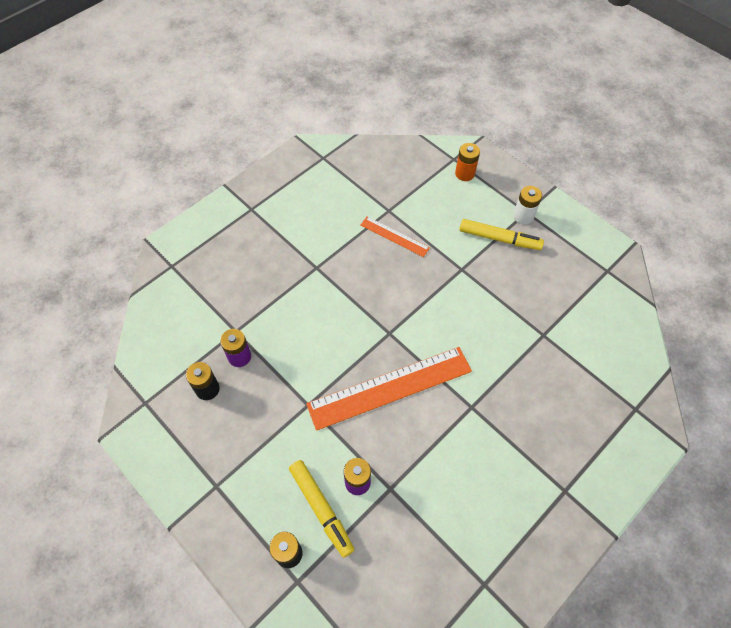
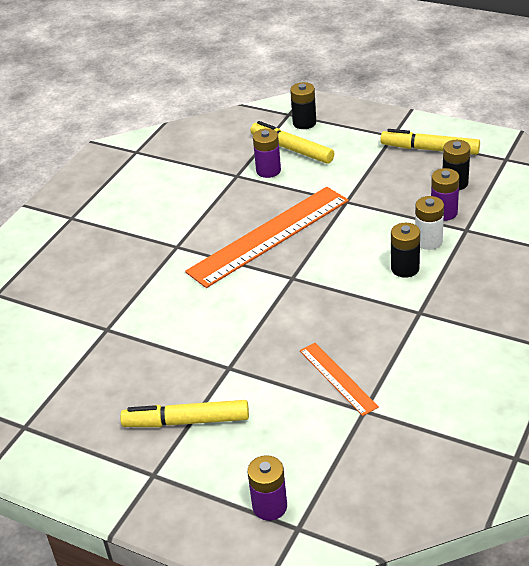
camera: 165 degrees right, 20 degrees down
(197, 447) = (430, 149): none -> yellow marker
(303, 309) = (405, 268): none -> black battery
(394, 236) = (338, 378): orange ruler -> orange ruler turned 45 degrees clockwise
(465, 173) = (269, 506): orange battery -> purple battery
(523, 216) = (157, 466): white battery -> white battery (428, 241)

